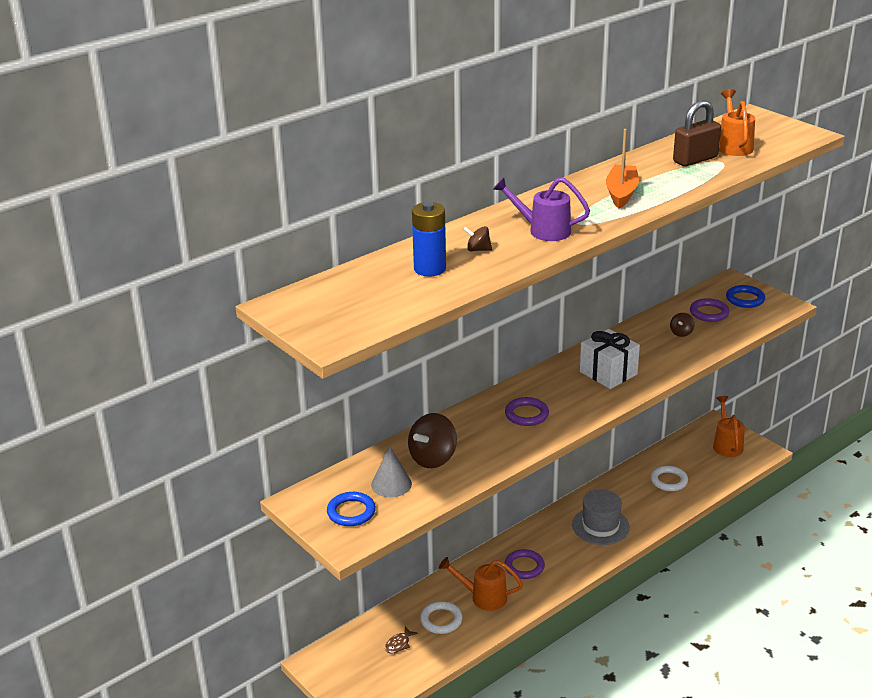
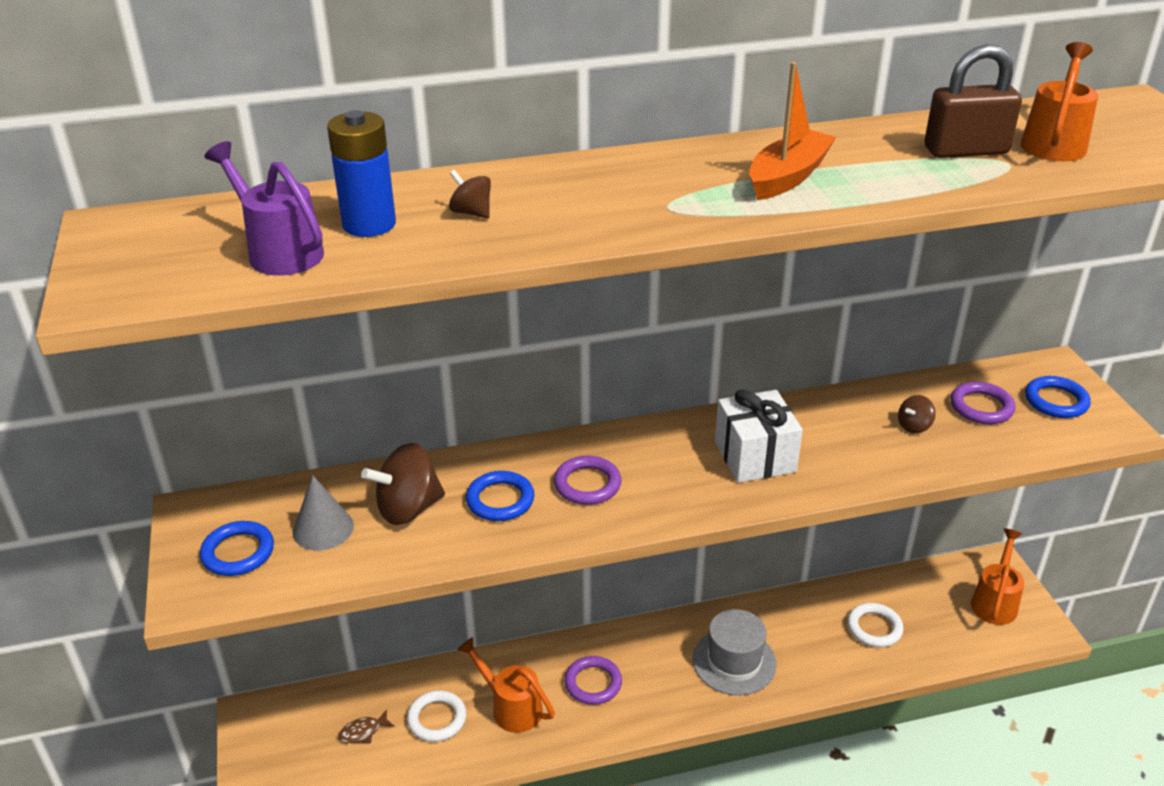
camera: 25 degrees right, 5 degrees up
(483, 437) = (500, 500): none -> blue ring
(543, 230) = (601, 207): purple watering can -> purple watering can (279, 251)

